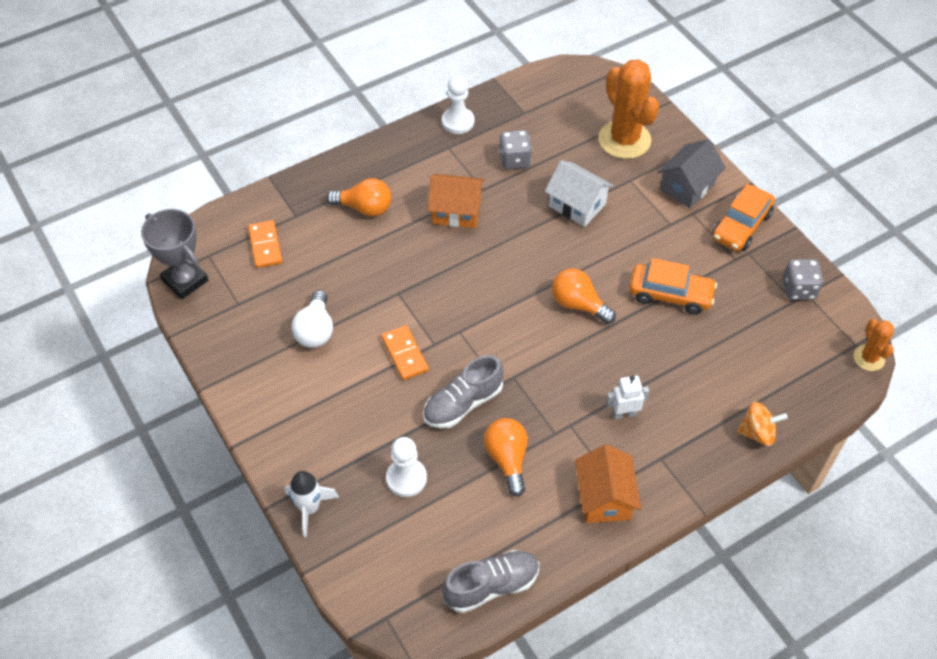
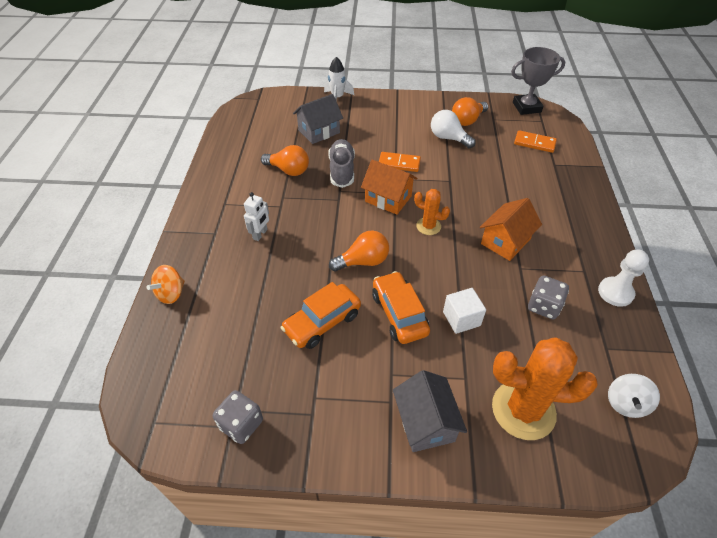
camera: 125 degrees right, 5 degrees down
(364, 208) = (541, 197): orange light bulb -> orange light bulb (467, 120)
(406, 478) = (319, 131): white pawn -> grey house
(491, 586) = (231, 133): grey shoe -> none
(566, 91) = (625, 403): none -> white spinning top
(577, 205) = (461, 318): white house -> white cube
(604, 498) = (222, 195): orange house -> orange house (388, 199)
(741, 226) = (344, 433): orange car -> orange car (399, 313)
(869, 358) = (133, 421): orange cactus -> orange cactus (428, 226)

